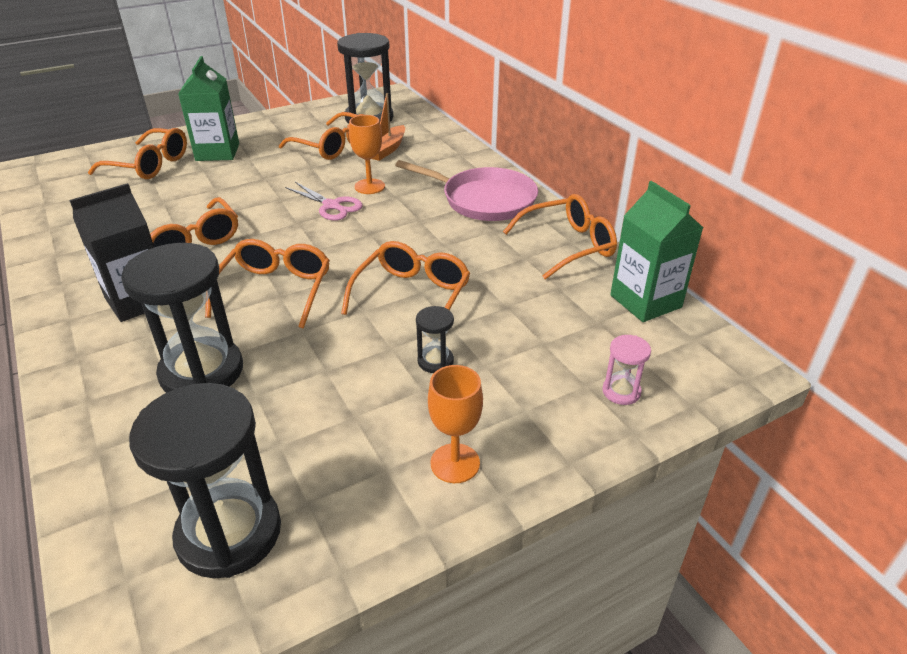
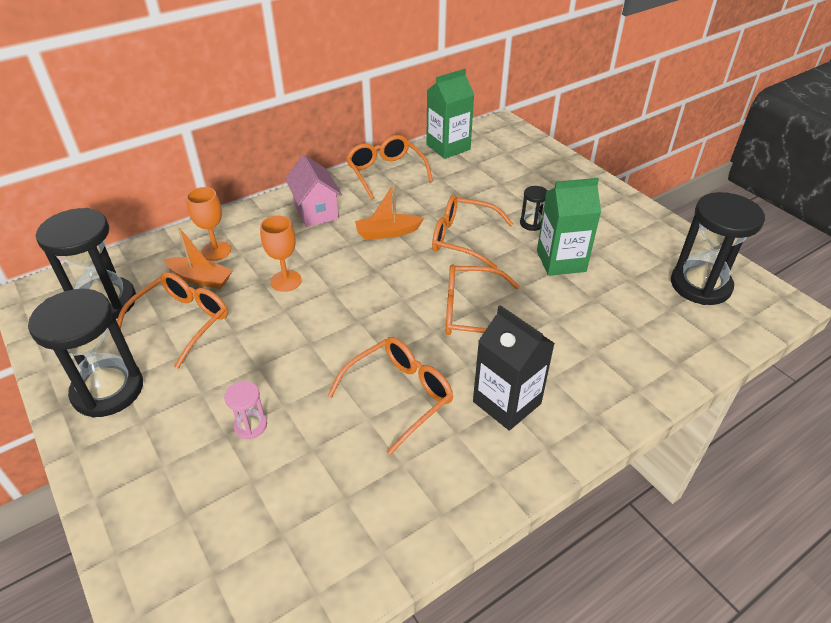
camera: 95 degrees left, 5 degrees up
(149, 165) = (203, 501): orange glasses -> none
(202, 371) = (582, 332): black hourglass -> black hourglass (108, 390)
(217, 152) = (175, 431): green carton -> green carton (561, 261)
(332, 206) = (325, 301): pink scissors -> none
(436, 242) = (387, 233): none -> orange boat
(455, 463) = (612, 211): orange goblet -> orange goblet (216, 251)
(484, 200) = (316, 211): pink pan -> pink house
(621, 391) = (534, 159): pink hourglass -> pink hourglass (250, 425)

